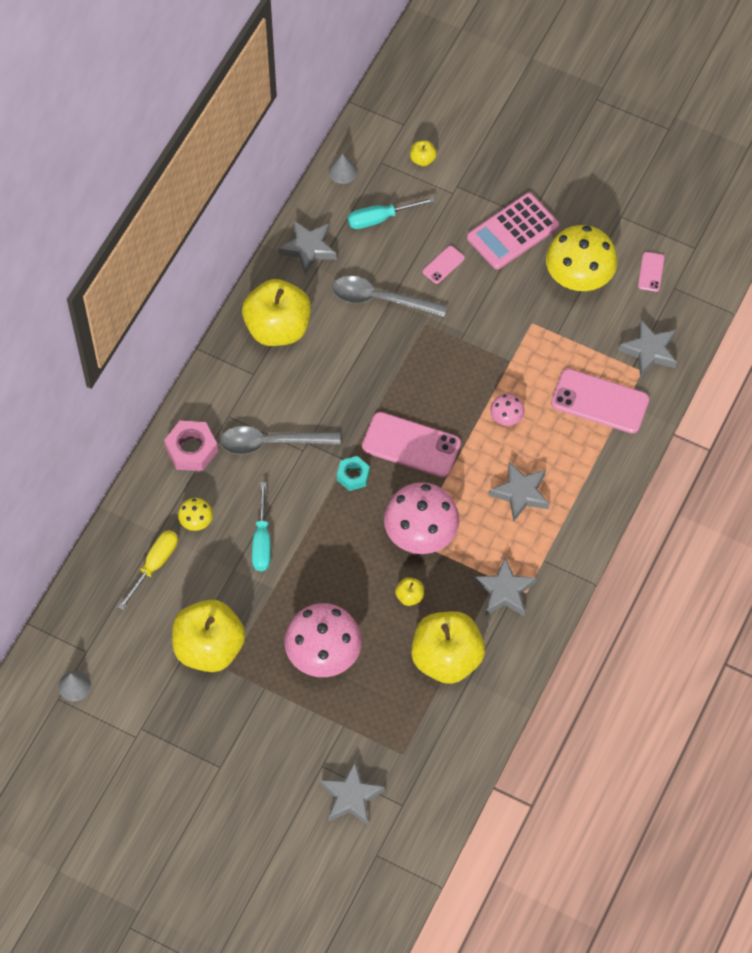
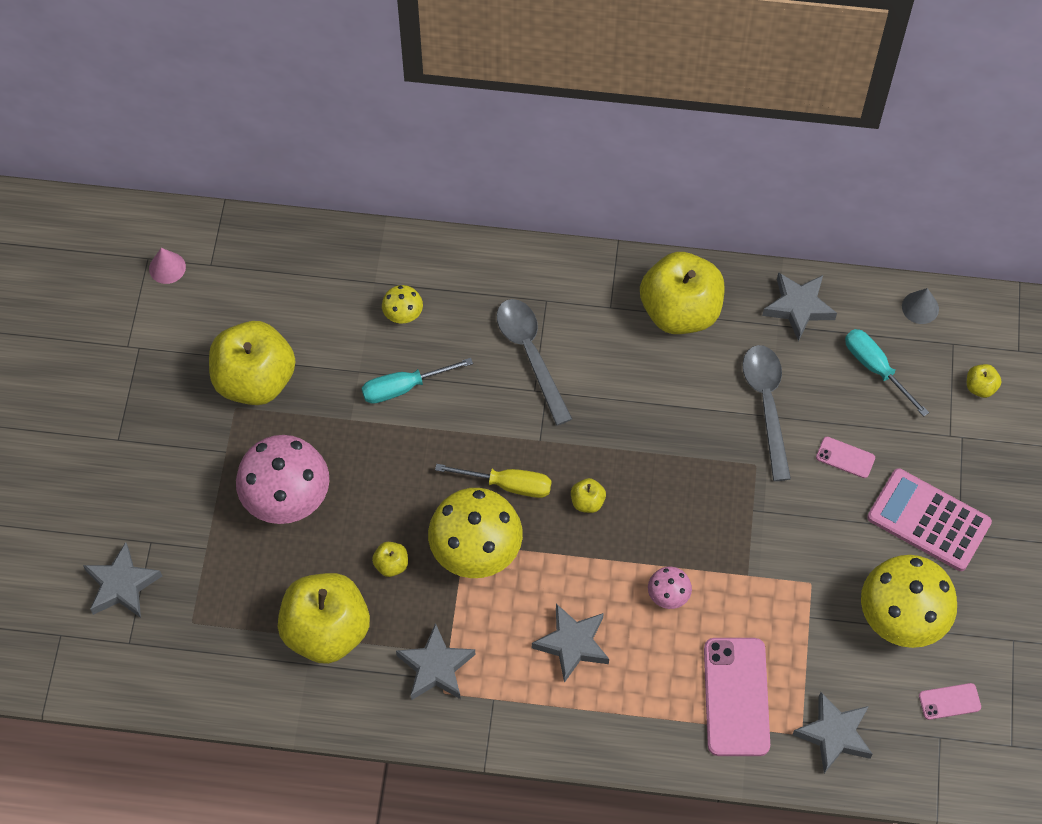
camera: 70 degrees right, 0 degrees up
(74, 686) = (167, 267): grey cone -> pink cone
(154, 565) = (335, 292): yellow screwdriver -> yellow screwdriver (508, 485)
(191, 449) = (489, 279): pink nut -> none
(353, 476) = (522, 453): turquoise nut -> none
(411, 445) = (587, 502): pink phone -> yellow apple
(421, 534) = (476, 550): pink mushroom -> yellow mushroom

